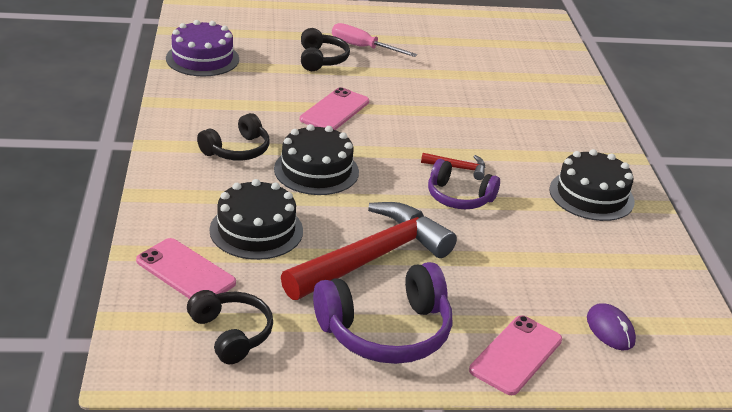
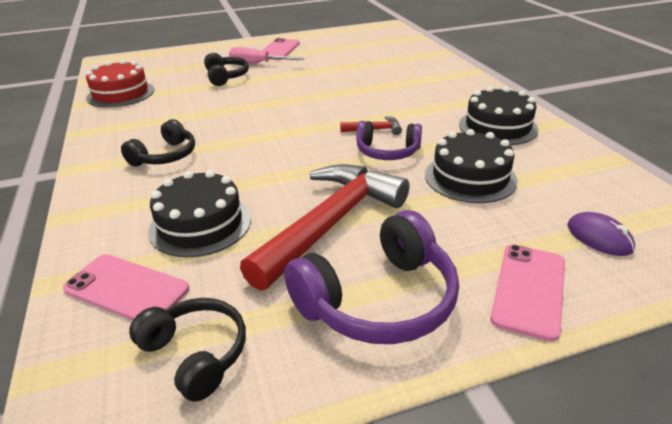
camera: 10 degrees left, 0 degrees up
(202, 58) = (121, 94): purple cake -> red cake
(316, 170) = (247, 157): black cake -> black cake (470, 177)
(335, 110) = (249, 109): pink phone -> pink phone (279, 50)

